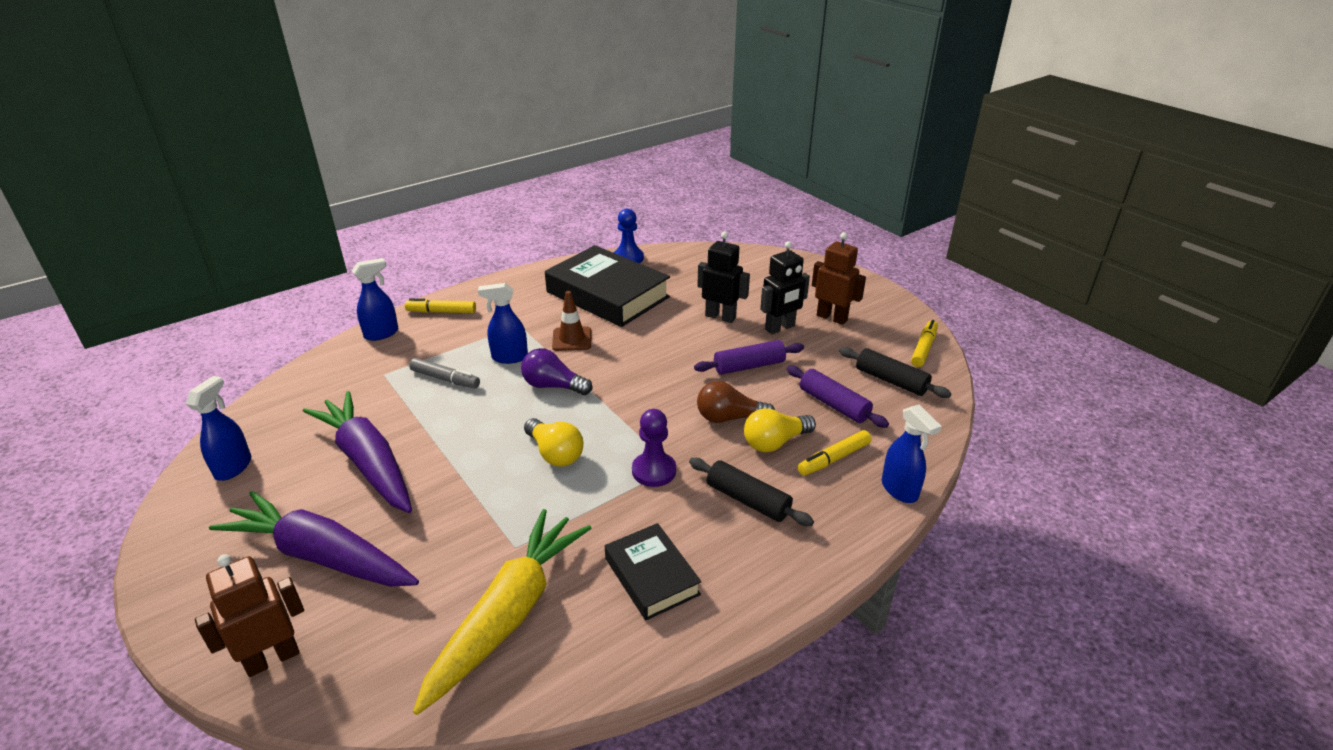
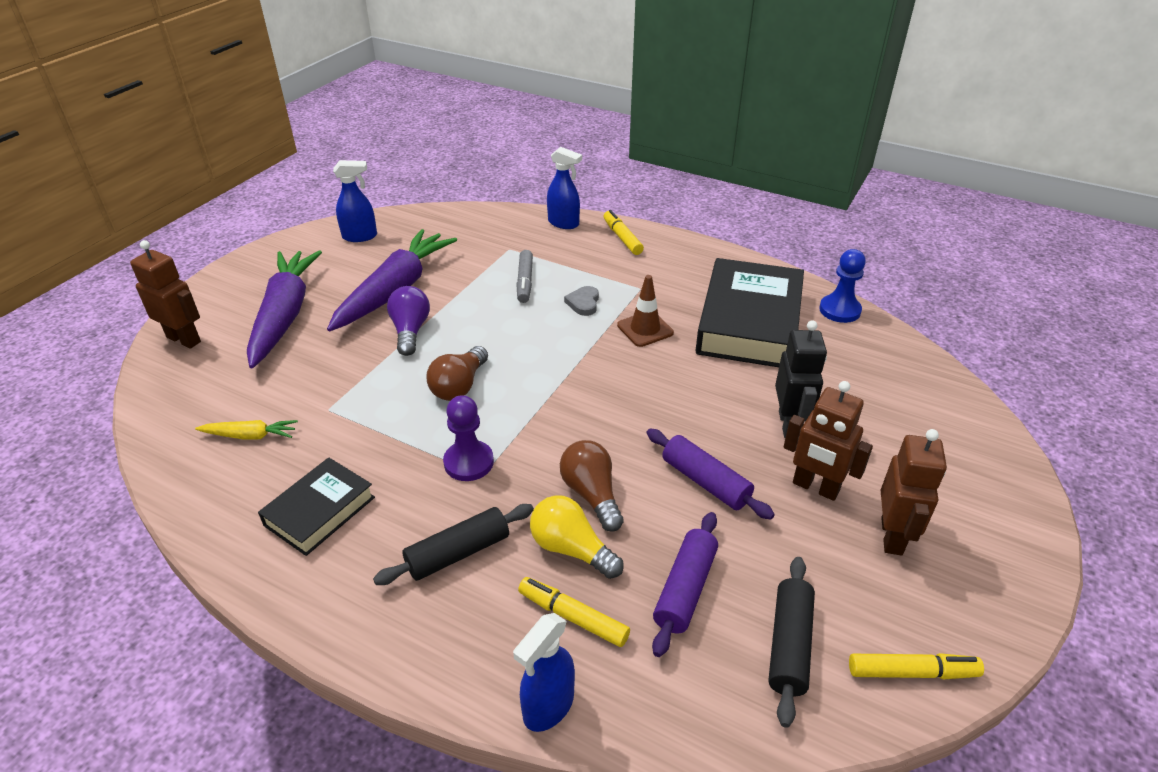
camera: 65 degrees right, 5 degrees up
(508, 614) = (250, 435): yellow carrot -> yellow carrot, size x0.44
(509, 357) = (583, 303): blue spray bottle -> grey heart
(553, 386) = (559, 347): purple light bulb -> purple light bulb (410, 331)
(555, 453) = (459, 386): yellow light bulb -> brown light bulb
(747, 500) = (458, 553): black rolling pin -> black rolling pin turned 45 degrees clockwise
(780, 328) = (815, 487): black robot -> brown robot

